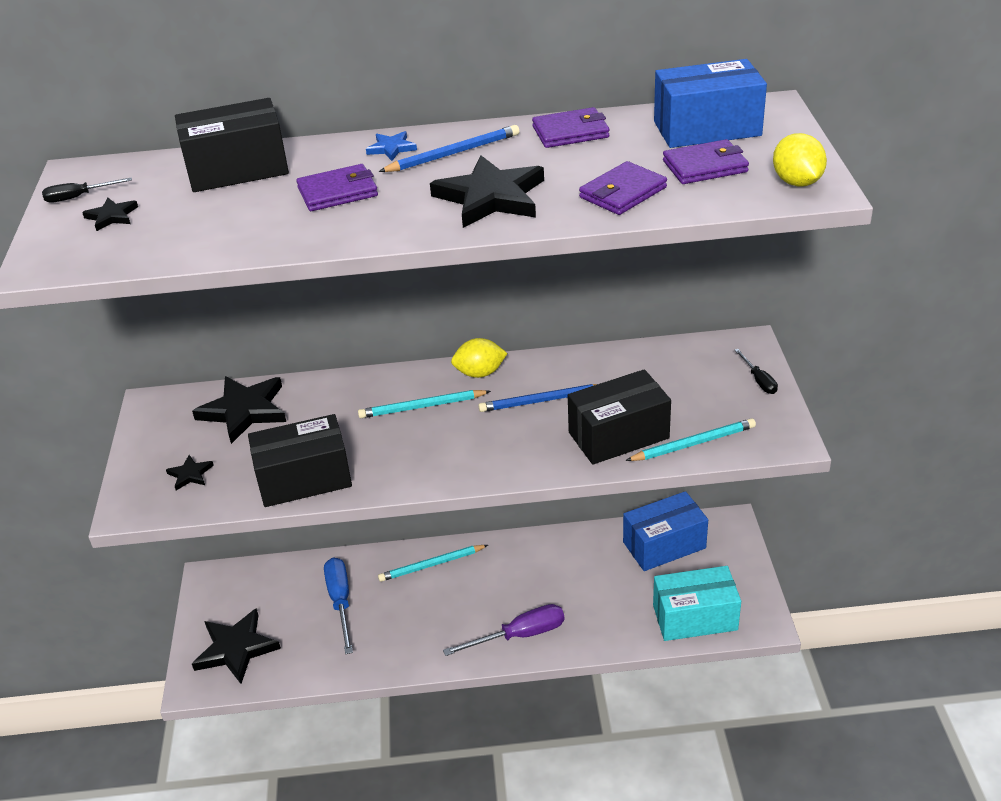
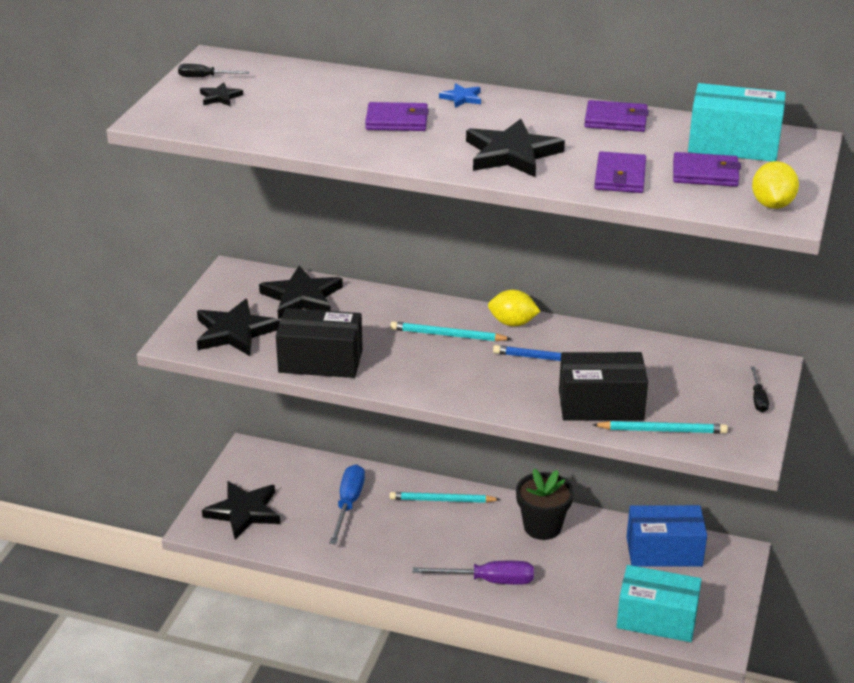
camera: 20 degrees right, 5 degrees down
(190, 474) = (234, 332): black star -> black star, size x2.14
(237, 169) = (333, 85): black box -> none
(453, 153) = (507, 114): blue pencil -> none
(541, 559) = (542, 527): none -> black flower pot
(623, 192) = (620, 176): purple wallet -> purple wallet turned 60 degrees counterclockwise
(707, 129) = (733, 145): blue box -> turquoise box

